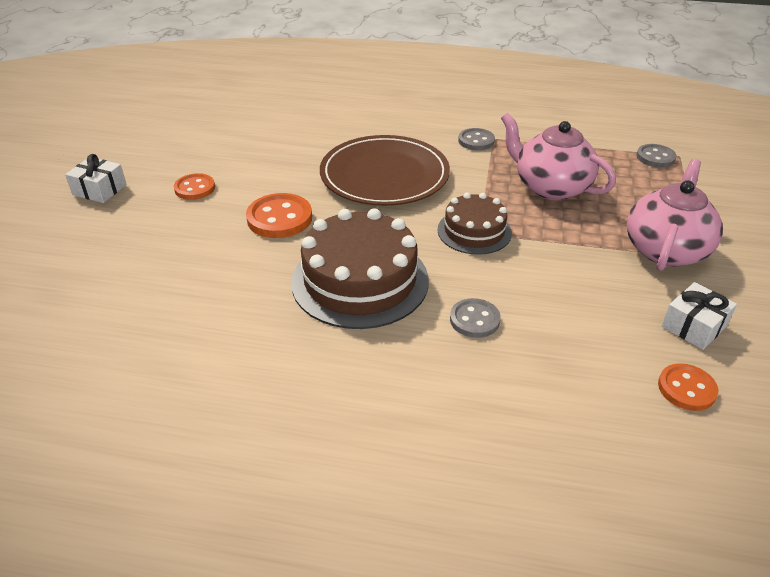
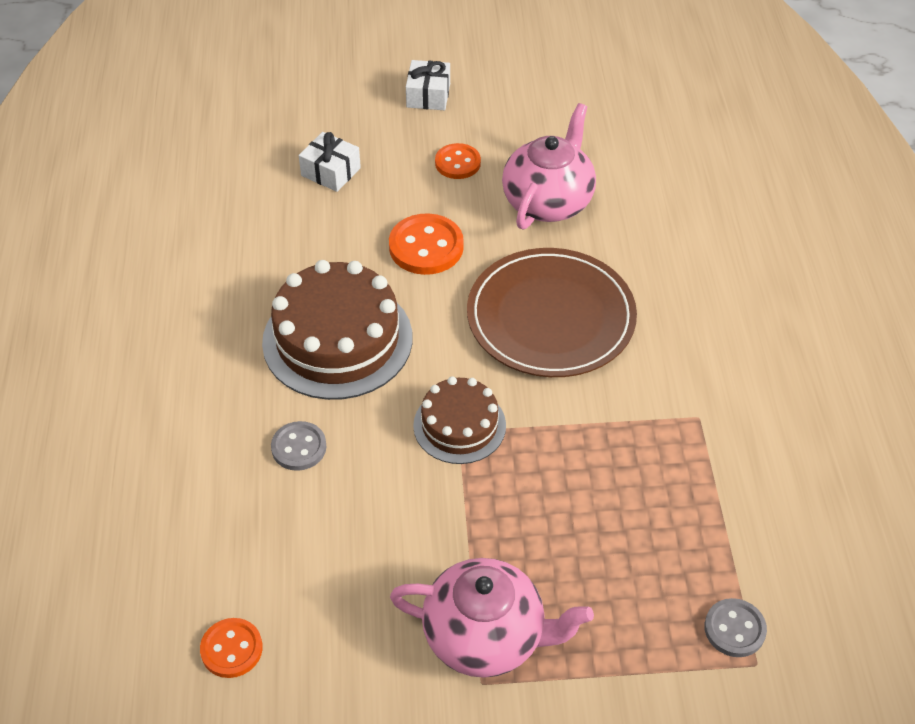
camera: 75 degrees right, 10 degrees up
(476, 141) = (681, 397): grey button -> none
(550, 187) = (591, 496): pink teapot -> pink teapot (548, 201)
(694, 326) = (337, 662): white gift -> white gift (331, 172)

